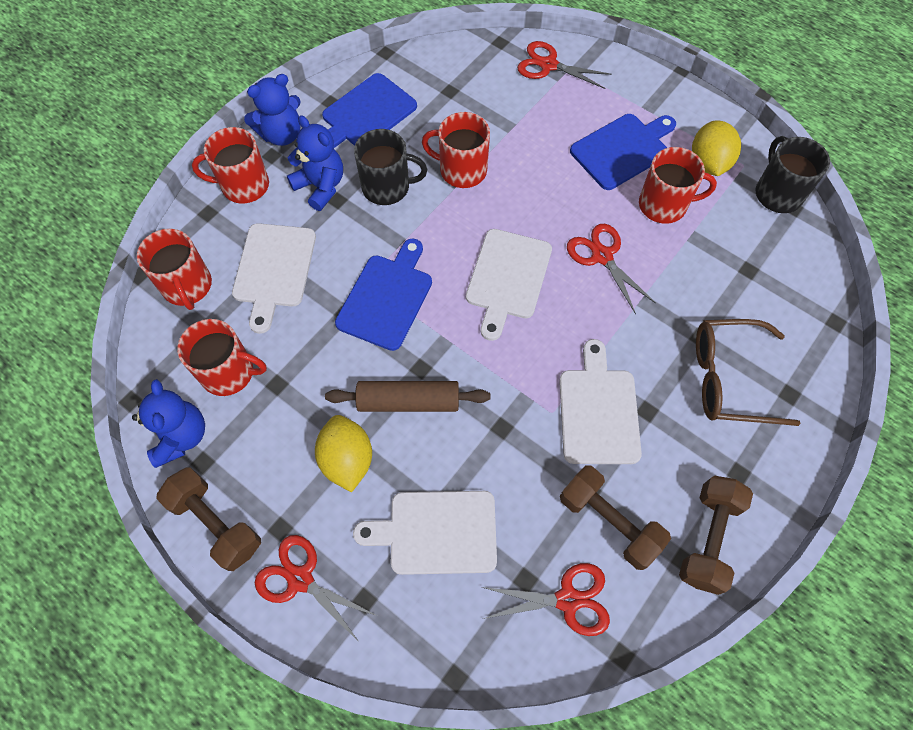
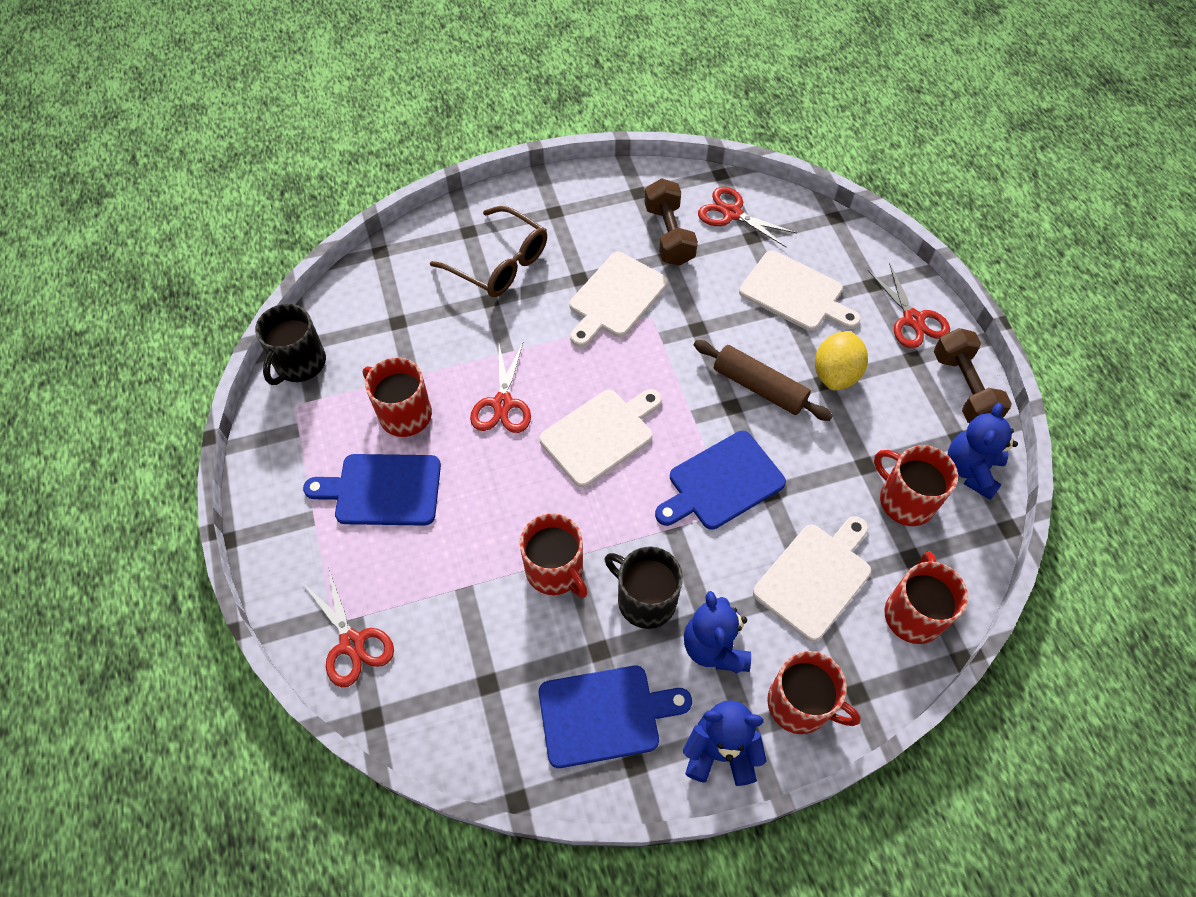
camera: 145 degrees left, 5 degrees down
(708, 163) = (322, 426): yellow lemon -> none
(708, 538) = (612, 193): brown dumbbell -> none

